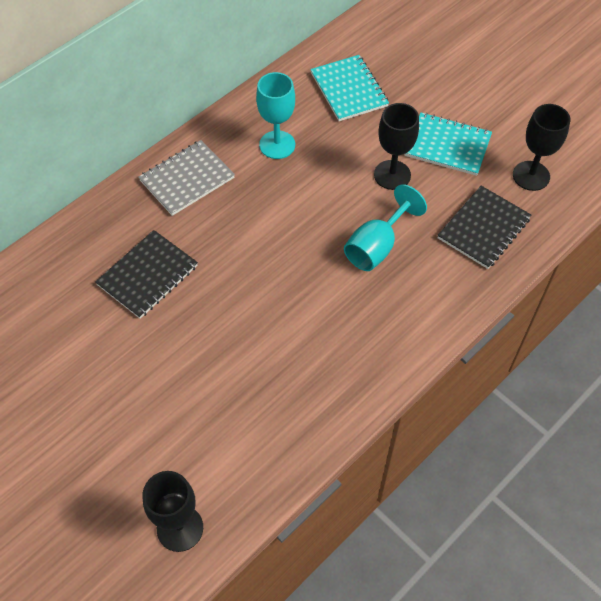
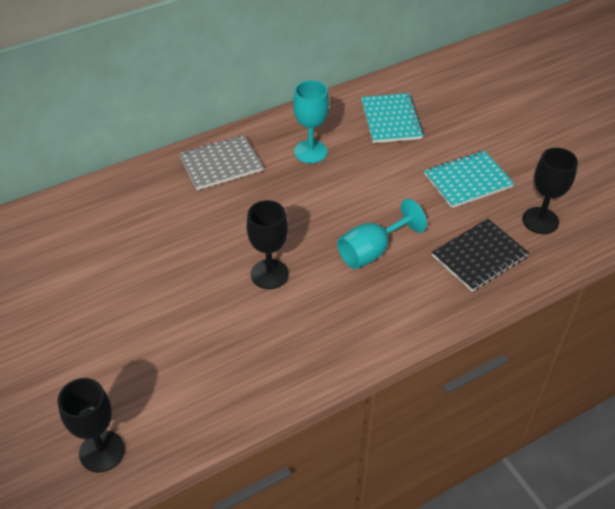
camera: 15 degrees right, 10 degrees down
(148, 275) = (157, 233): black notebook -> none
(392, 175) = (407, 195): black goblet -> black goblet (269, 274)
(447, 145) = (467, 181): turquoise notebook -> turquoise notebook turned 60 degrees counterclockwise

